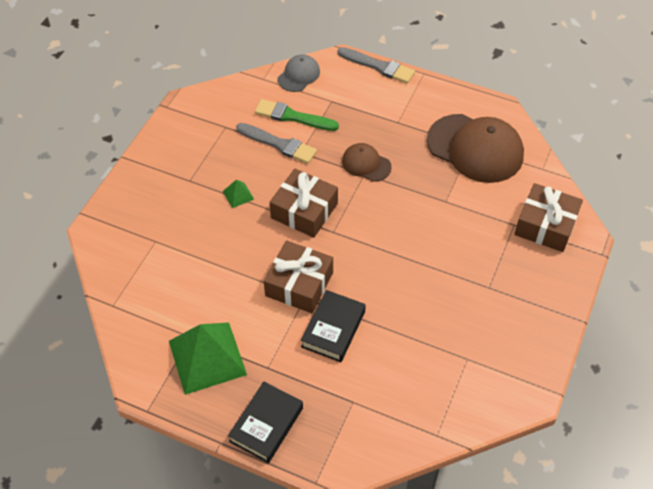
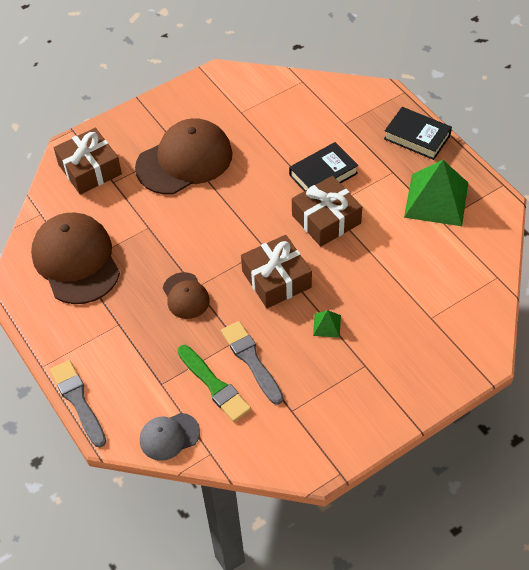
camera: 145 degrees left, 0 degrees up
(266, 424) = (417, 137): black book -> black book turned 60 degrees clockwise
(472, 277) = (184, 160): none -> brown cap

